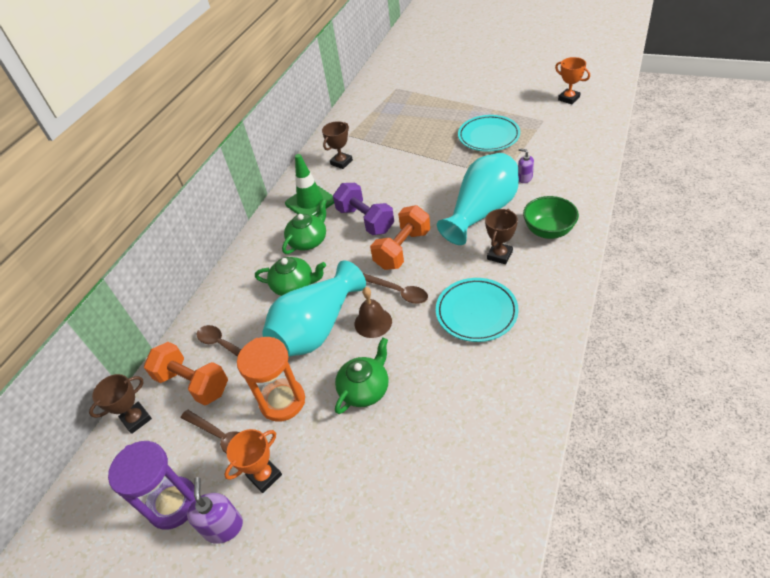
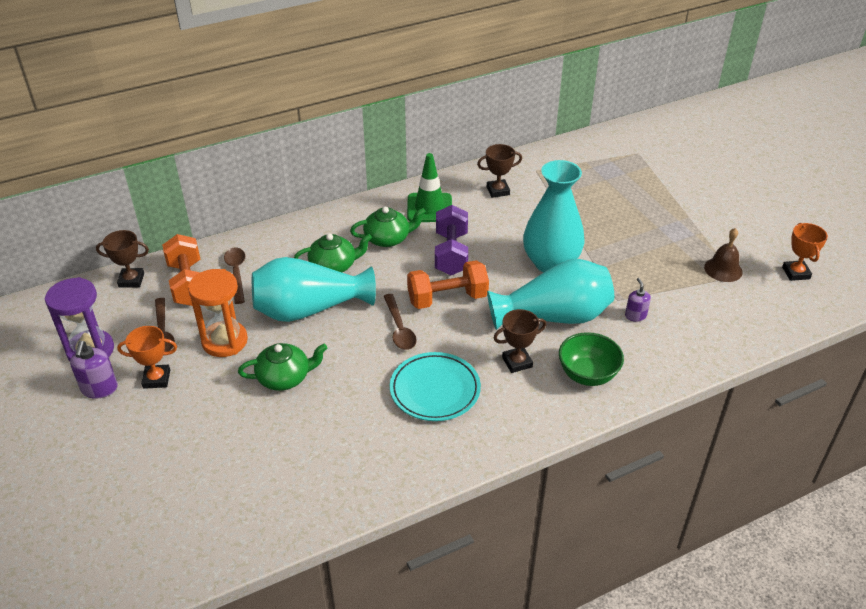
camera: 35 degrees right, 5 degrees down
(223, 527) = (99, 389): purple soap dispenser -> purple soap dispenser turned 150 degrees clockwise
(294, 286) = (334, 266): green teapot -> green teapot turned 60 degrees counterclockwise
(373, 322) = (351, 336): brown bell -> brown bell (723, 269)
(435, 182) = (551, 263): none -> turquoise vase
(488, 136) = (658, 255): turquoise plate -> none

